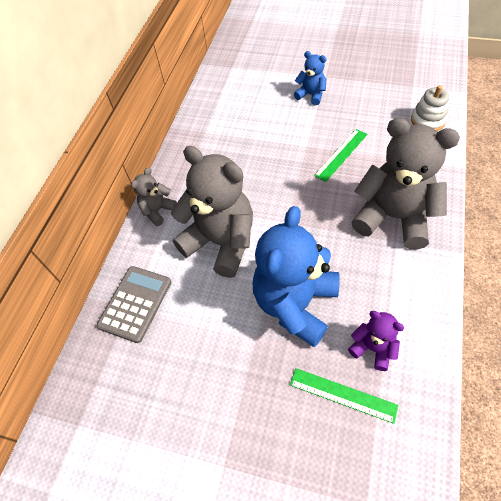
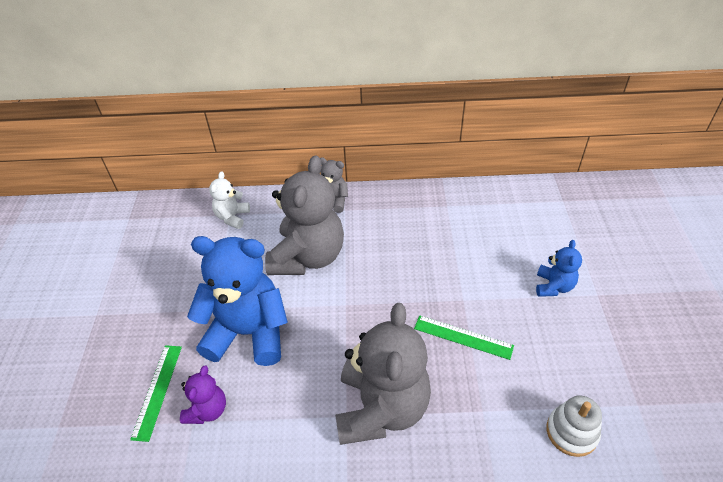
camera: 70 degrees right, 10 degrees down
(135, 303) = (232, 217): grey calculator -> white teddy bear

